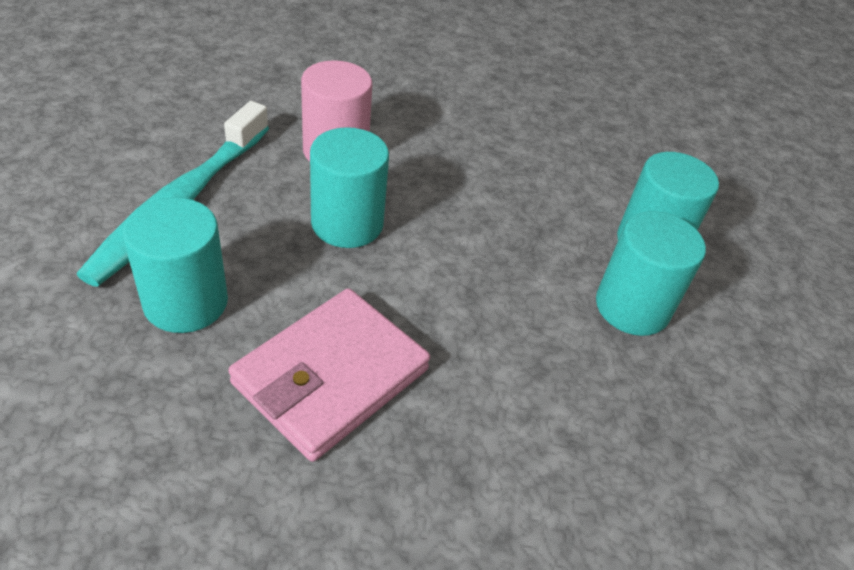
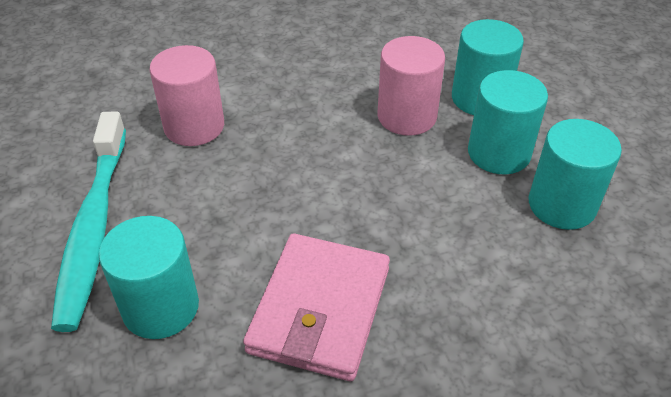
camera: 20 degrees left, 0 degrees up
(347, 224) = (246, 183): turquoise cylinder -> turquoise cylinder (561, 205)
(555, 228) = (407, 116): none -> pink cylinder

